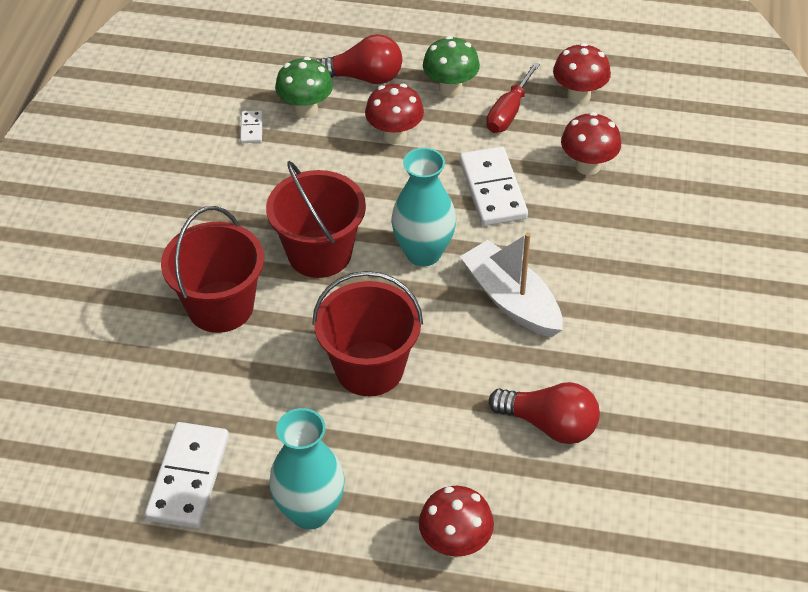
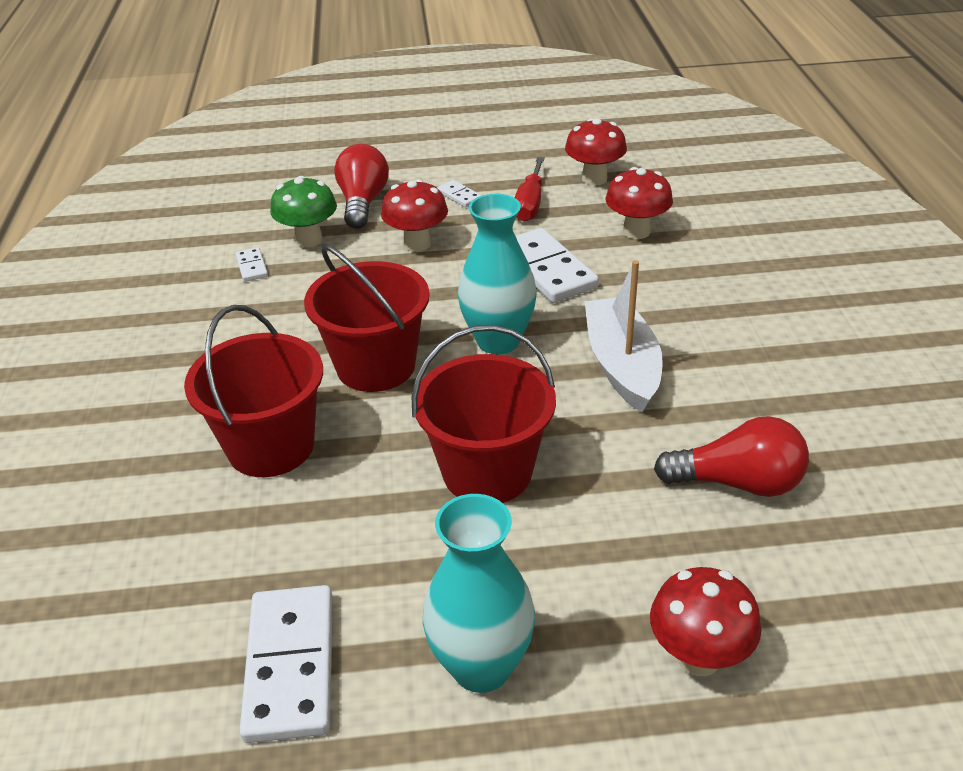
camera: 15 degrees left, 10 degrees down
(364, 77) = (362, 203): red light bulb -> red light bulb turned 75 degrees counterclockwise
(450, 88) = (459, 196): green mushroom -> white domino
(511, 300) = (621, 365): white boat -> white boat turned 45 degrees clockwise

